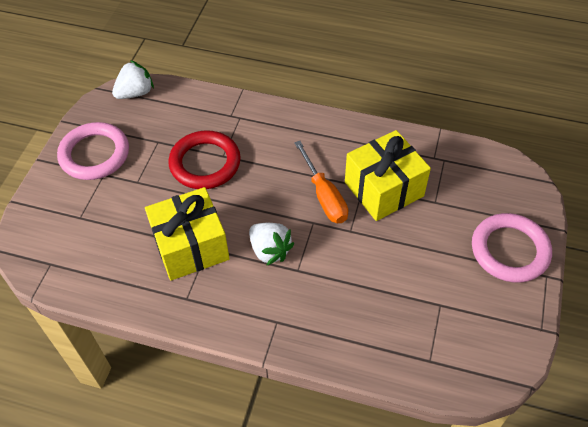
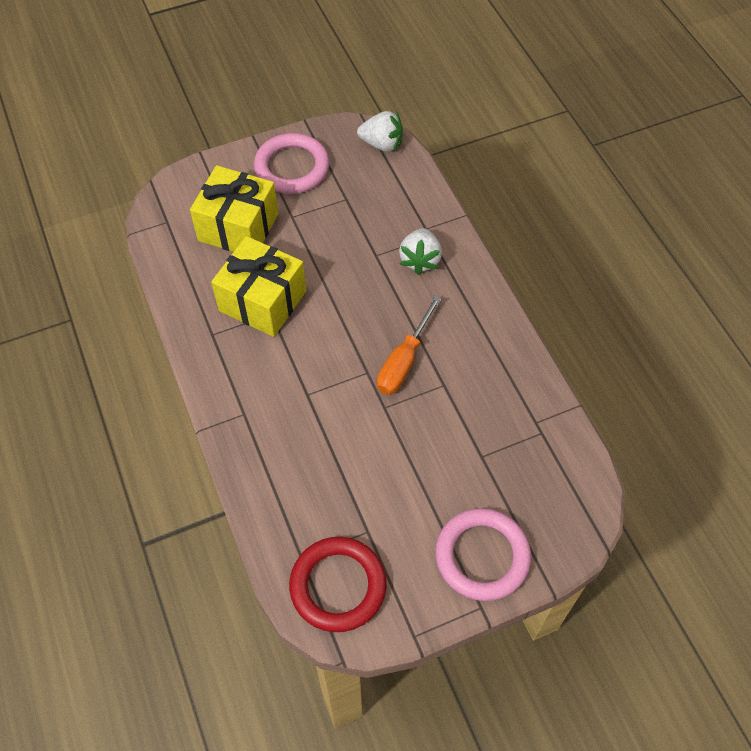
camera: 50 degrees right, 5 degrees up
(205, 163) = (355, 248): red ring -> red ring (338, 586)
(270, 250) = (308, 360): white strawberry -> white strawberry (420, 260)
(384, 189) = (456, 403): yellow gift -> yellow gift (238, 227)

